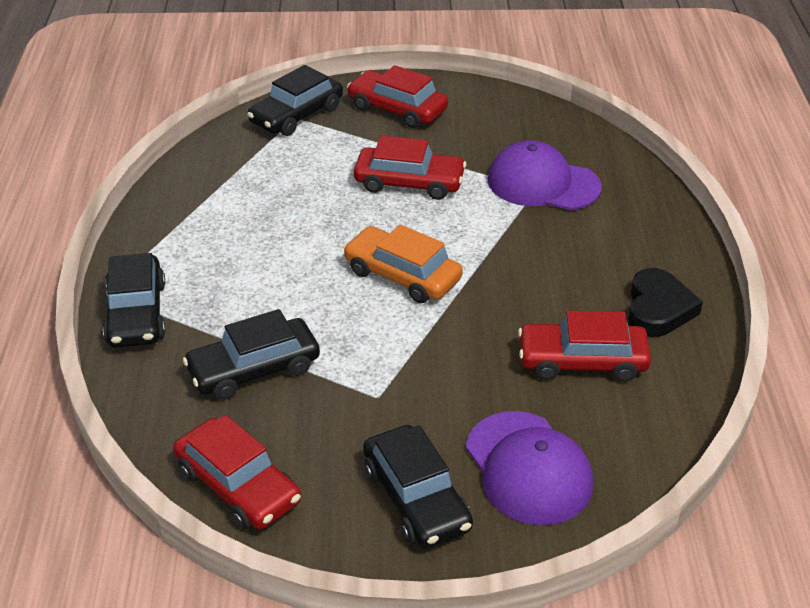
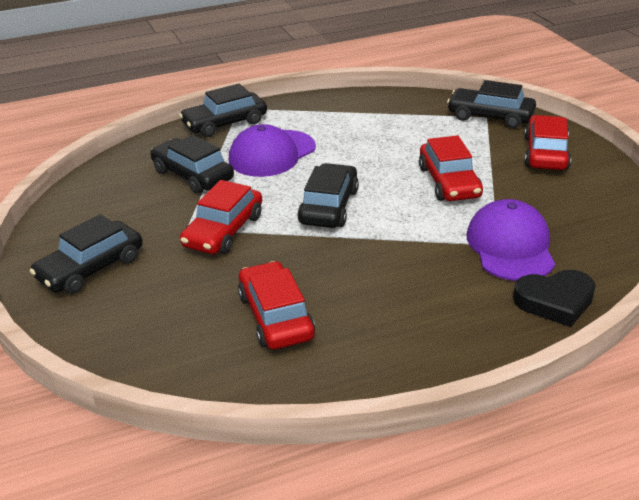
camera: 70 degrees right, 5 degrees down
(238, 486) = (83, 198): red car -> red car (223, 231)
(402, 275) = (329, 206): orange car -> black car
(528, 468) = (137, 313): purple cap -> purple cap (272, 154)
(658, 309) = (375, 349): black heart -> black heart (555, 301)

